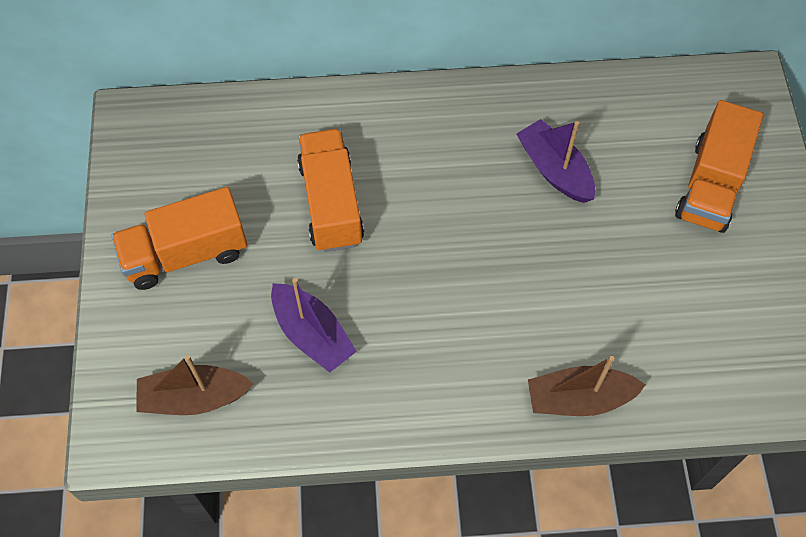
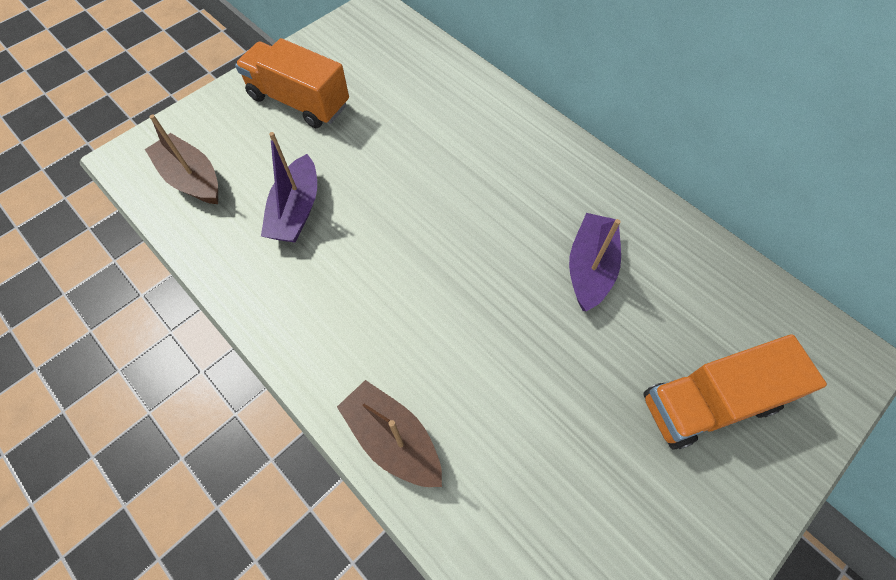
camera: 50 degrees right, 0 degrees up
(331, 203) = (413, 149): orange truck -> none

